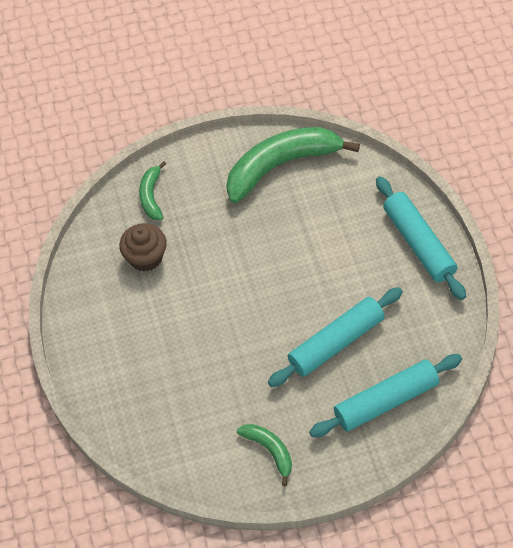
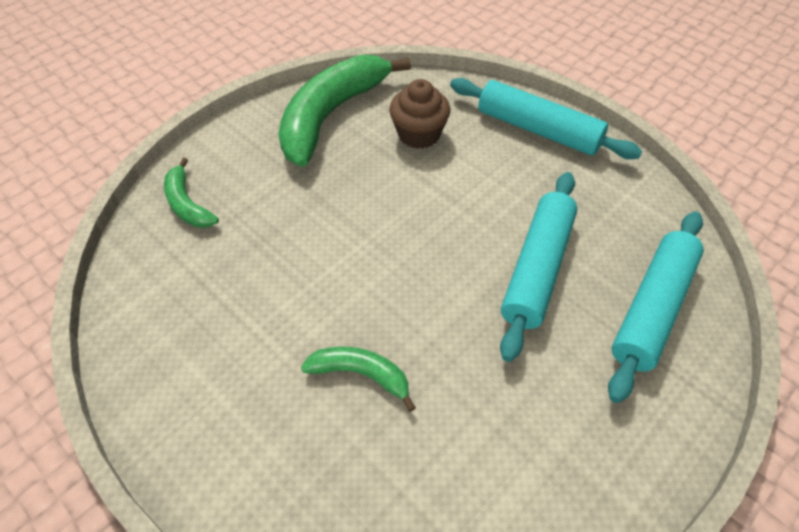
camera: 35 degrees left, 5 degrees down
(145, 257) = (220, 277): brown cupcake -> brown cupcake (419, 134)
(270, 450) = (567, 456): green banana -> green banana (361, 374)

